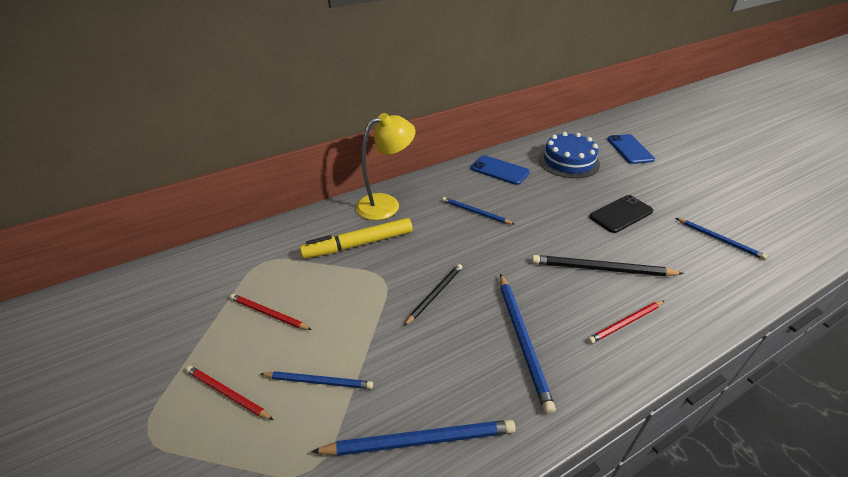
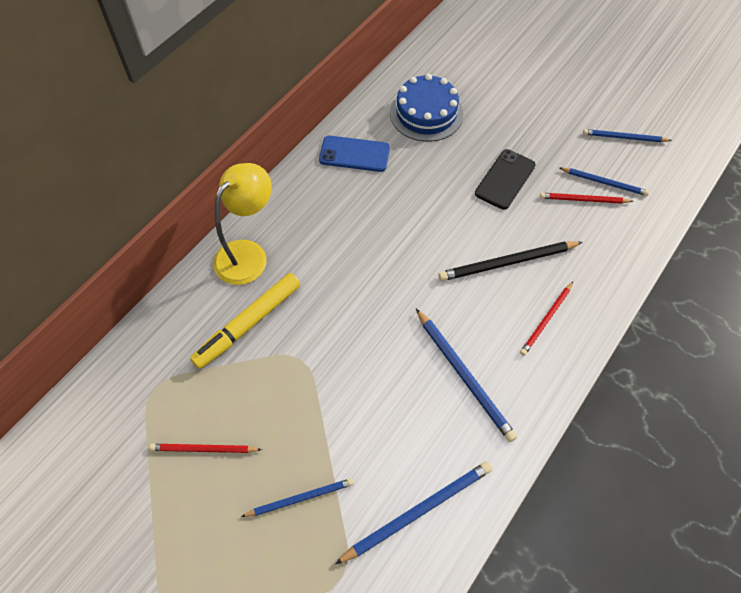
camera: 25 degrees left, 20 degrees up
(227, 393) = (221, 548): red pencil -> red pencil (583, 200)
(435, 294) = (361, 357): black pencil -> none
(475, 212) = (354, 230): blue pencil -> blue pencil (624, 137)
(629, 149) = (486, 70): blue phone -> none

